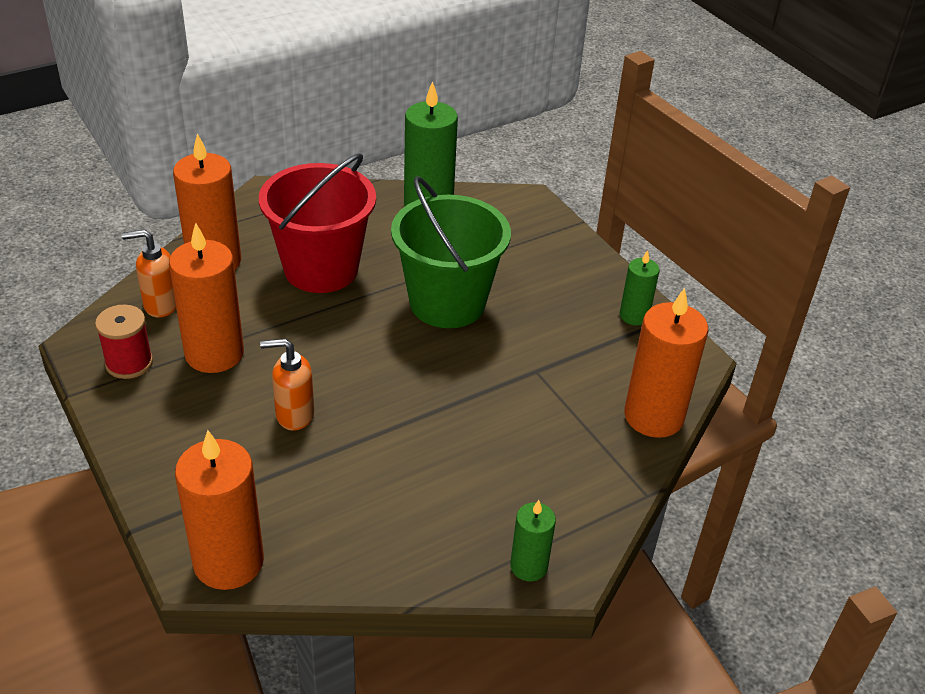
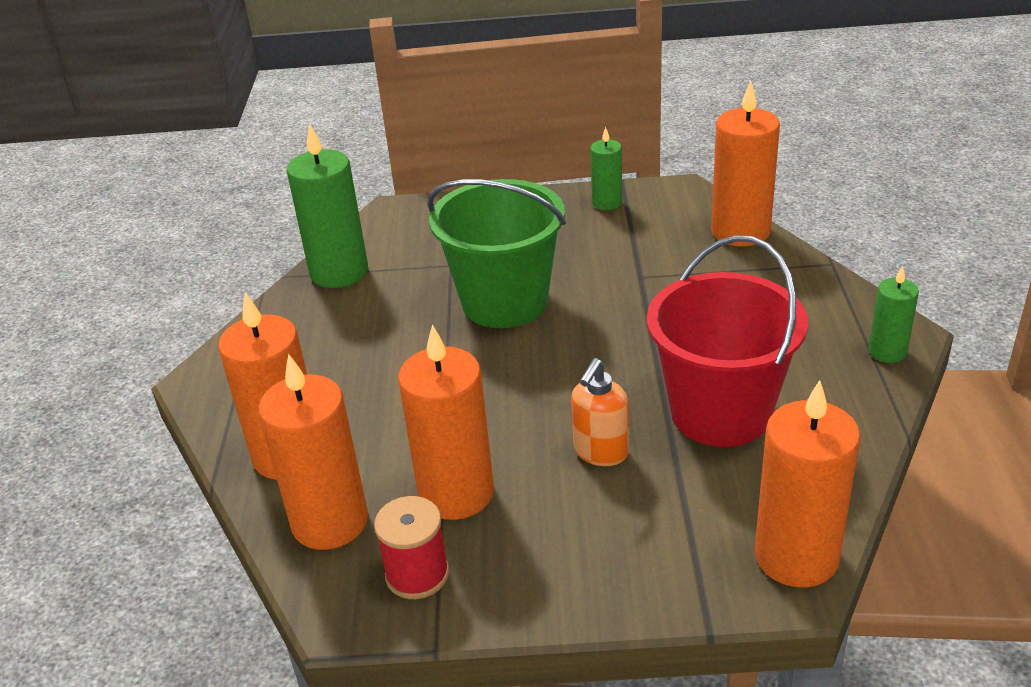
camera: 55 degrees left, 5 degrees down
(160, 305) = (330, 522): orange soap dispenser -> orange candle
(321, 269) = (378, 373): red bucket -> red bucket (720, 412)

